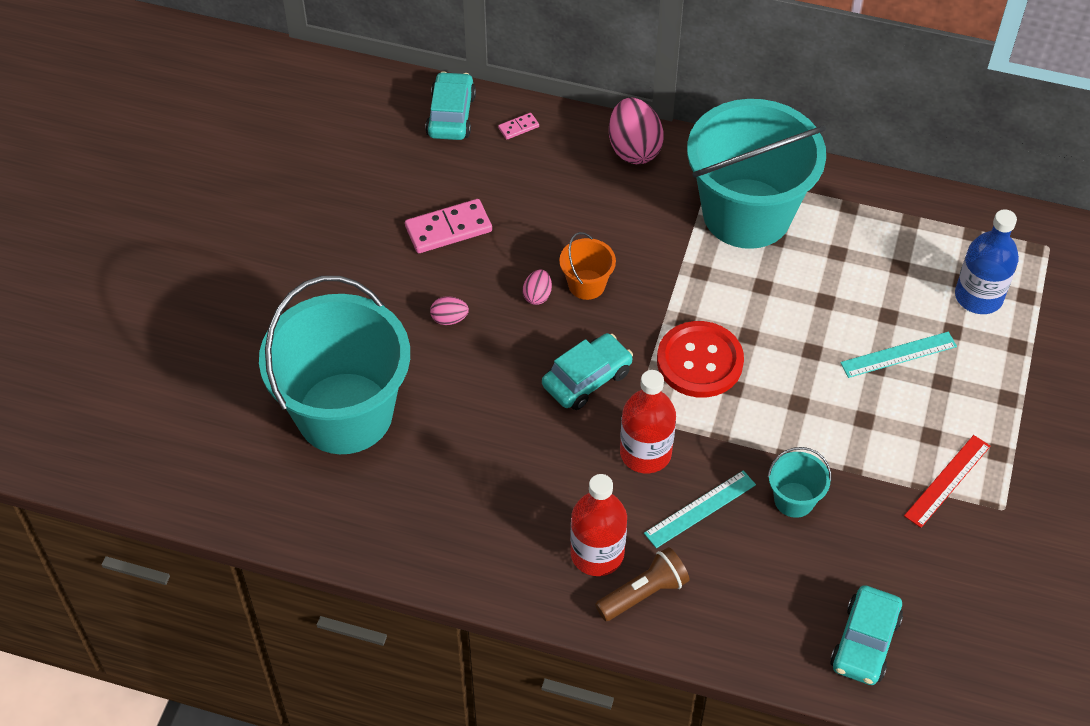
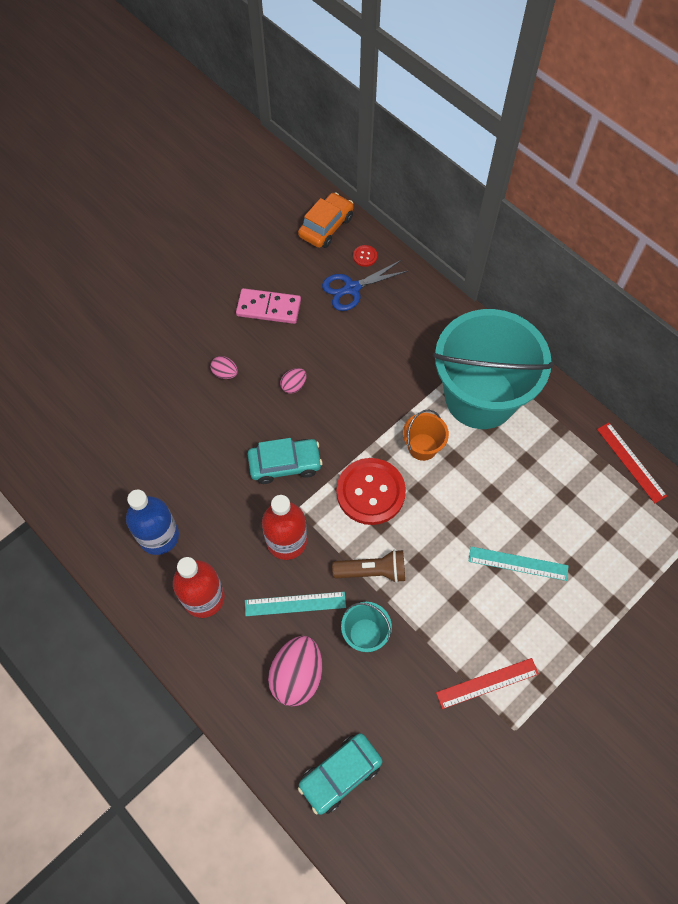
camera: 30 degrees right, 10 degrees up
(345, 413) = (114, 406): turquoise bucket -> none
(451, 115) = (326, 227): turquoise car -> orange car
(518, 127) = (365, 256): pink domino -> red button
(528, 167) = (352, 288): none -> blue scissors
(586, 284) = (332, 394): orange bucket -> orange bucket (422, 447)
(634, 149) = (433, 309): pink egg -> pink egg (297, 676)
(643, 593) = (214, 645): brown flashlight -> brown flashlight (372, 571)
(941, 205) = (631, 462): none -> red ruler
(978, 296) = (611, 549): blue bottle -> blue bottle (159, 536)

